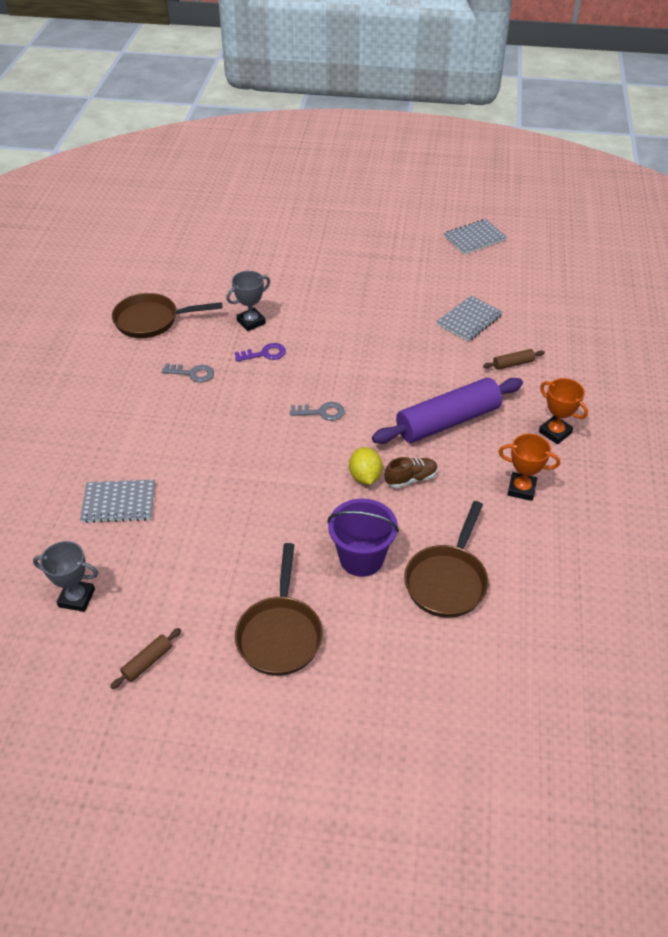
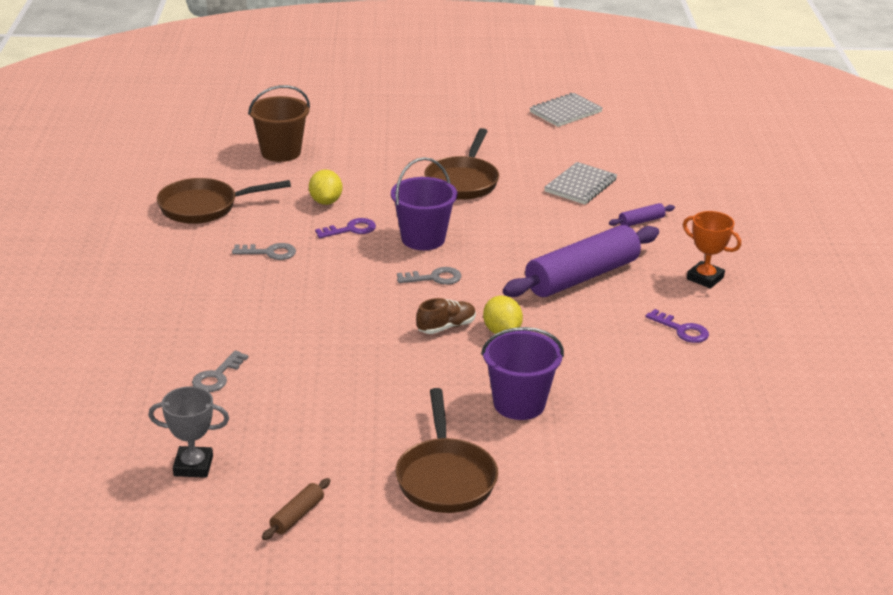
camera: 10 degrees left, 15 degrees down
(119, 503) = (217, 376): grey notebook -> grey key
(227, 267) = (281, 152): none -> brown bucket
(251, 322) = (325, 201): grey trophy -> yellow lemon
(322, 368) = (423, 239): none -> purple bucket
(411, 479) = (555, 330): brown shoe -> brown shoe (446, 327)
(447, 580) = (622, 415): brown pan -> brown pan (463, 181)
(513, 364) = (641, 221): brown rolling pin -> purple rolling pin
(521, 489) = (682, 330): orange trophy -> purple key

